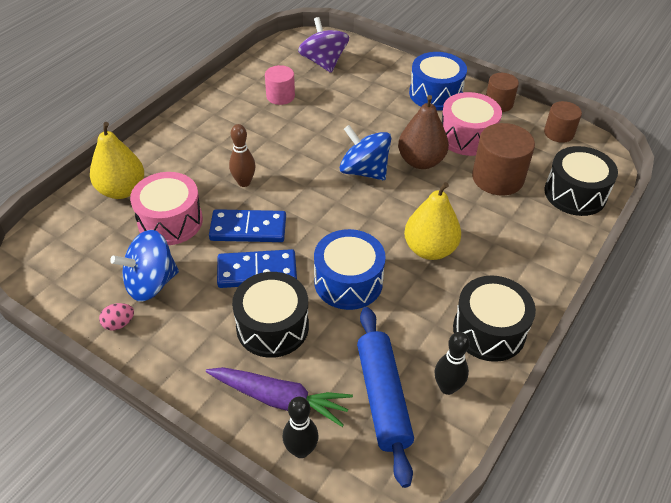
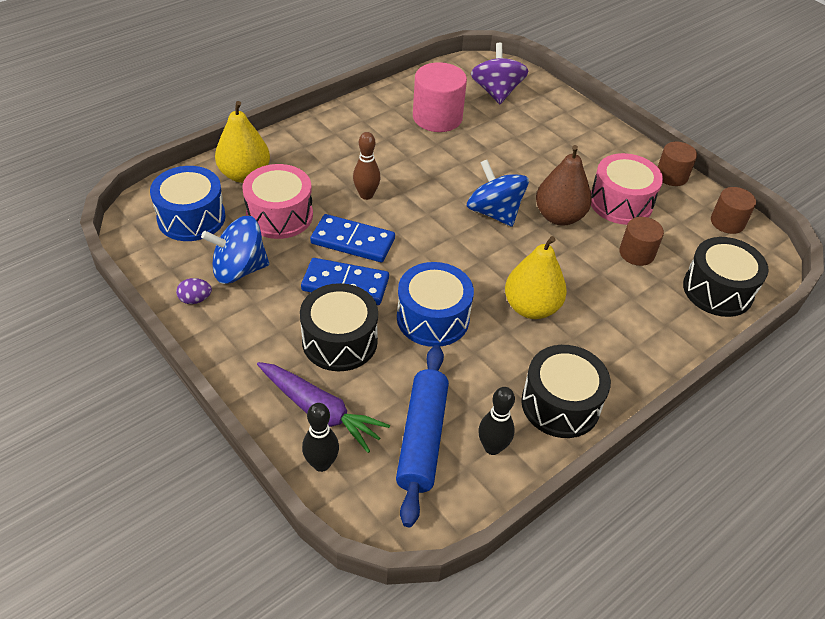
camera: 15 degrees right, 0 degrees up
(119, 324) = (195, 299): pink egg -> purple egg
(280, 96) = (437, 117): pink cylinder -> pink cylinder, size x1.63
(435, 94) = (604, 150): blue drum -> blue drum (191, 218)
(497, 178) = (636, 253): brown cylinder -> brown cylinder, size x0.61

